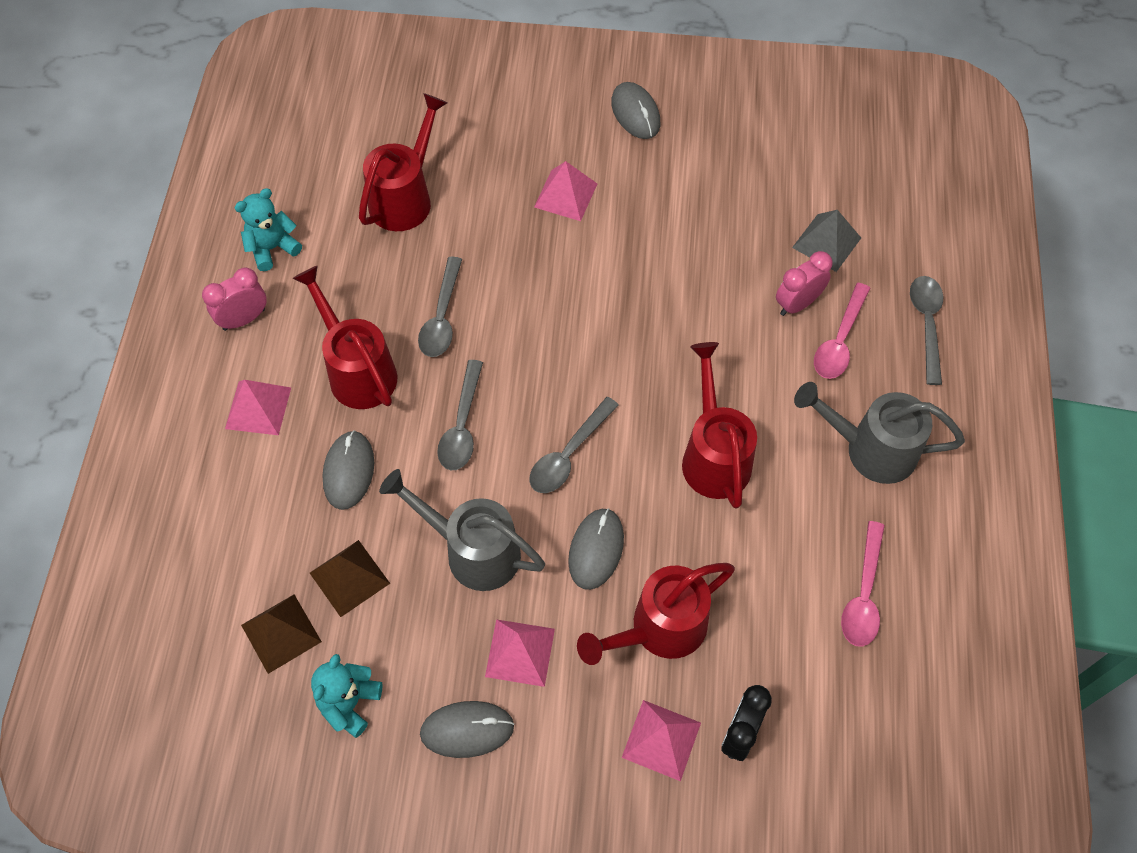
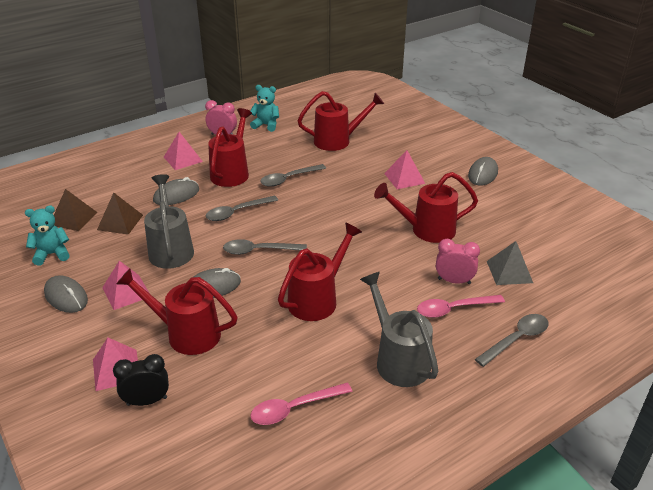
camera: 50 degrees right, 25 degrees down
(688, 257) = (426, 230): none -> red watering can

